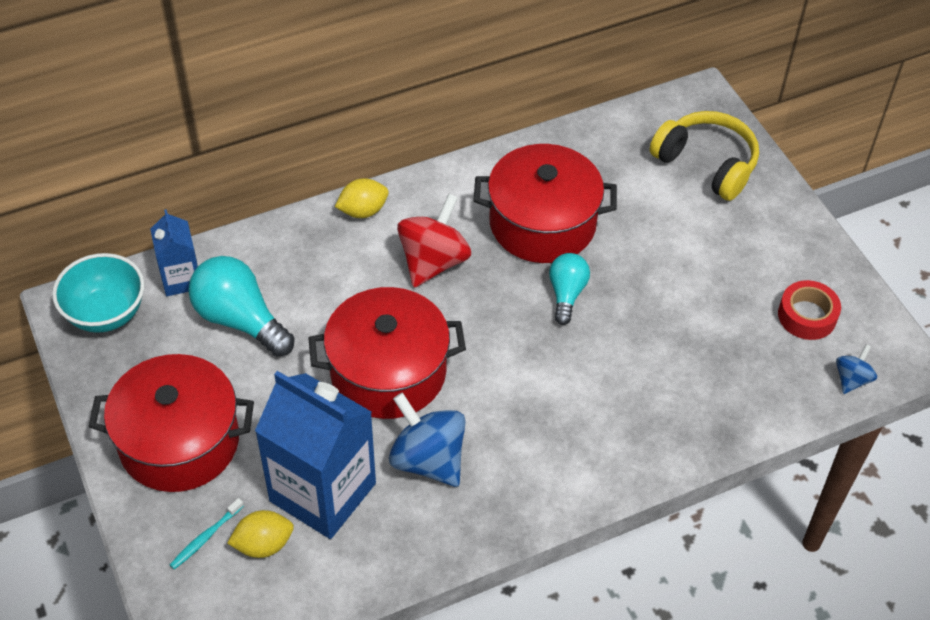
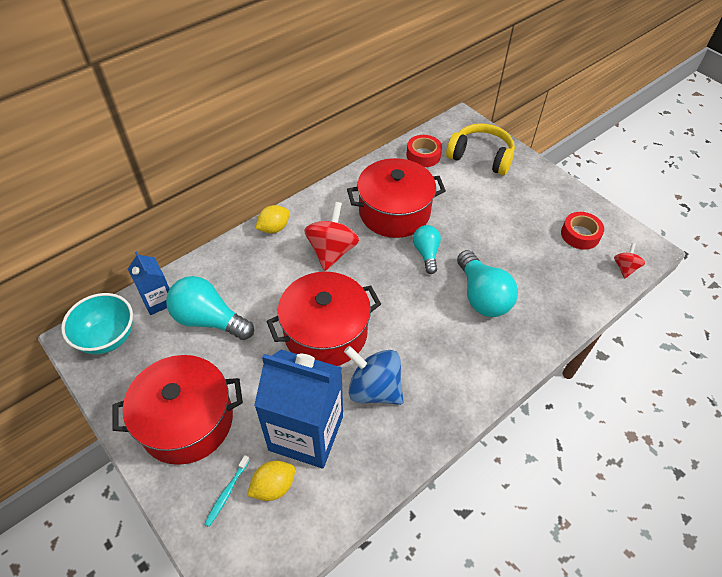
camera: 15 degrees left, 0 degrees up
(618, 144) = (423, 155): none -> red tape
(622, 372) = (482, 296): none -> turquoise light bulb
(851, 379) = (624, 268): blue spinning top -> red spinning top

